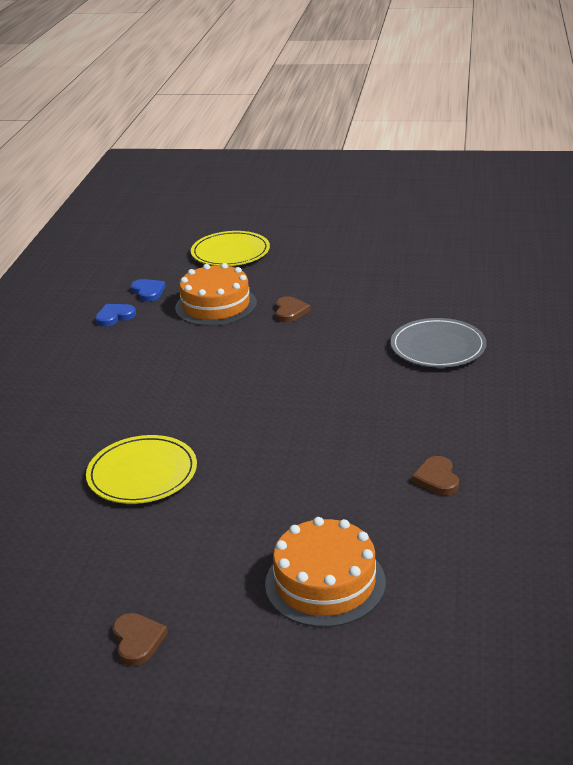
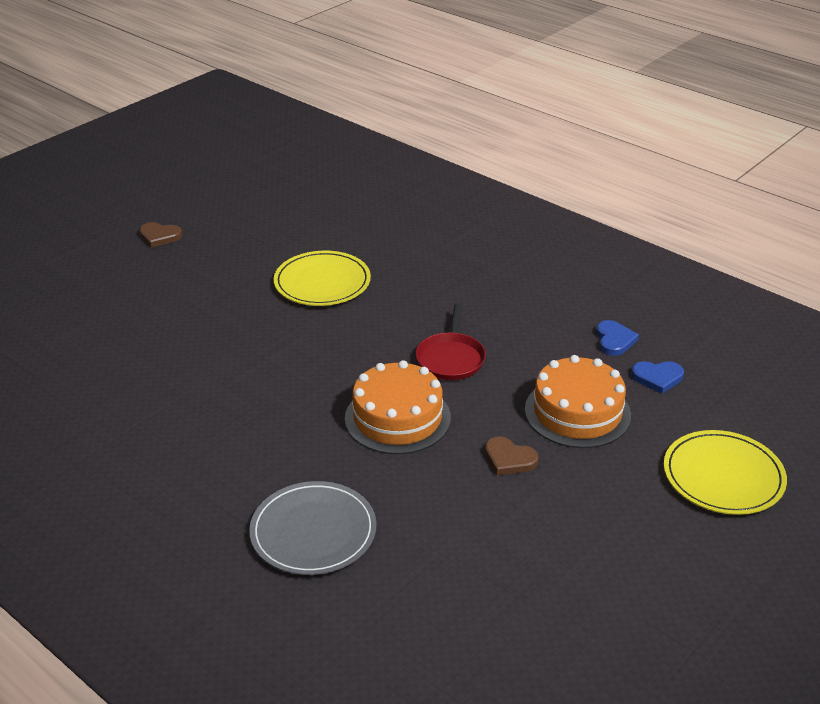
camera: 120 degrees right, 5 degrees up
(201, 368) = (451, 358): none -> red pan
(325, 583) = (105, 315): orange cake -> orange cake (397, 418)
(437, 478) = (127, 415): brown heart -> none

